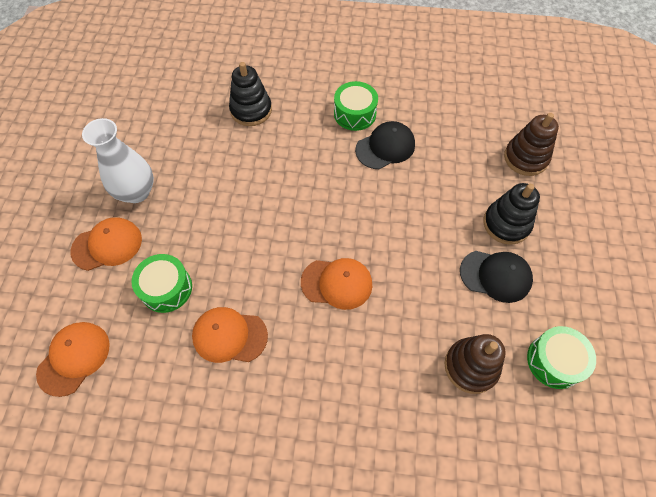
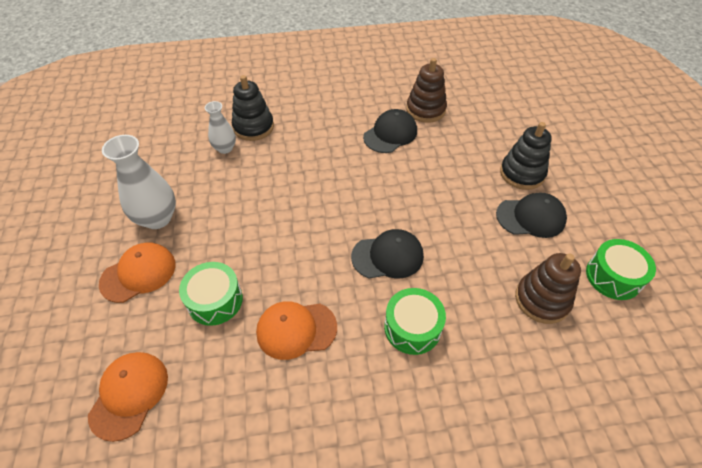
camera: 15 degrees left, 10 degrees down
(217, 129) = (225, 148): none -> white vase
(337, 283) = (387, 256): orange cap -> black cap
(355, 113) = (352, 113): green drum -> green drum (412, 327)
(525, 158) = (516, 119): brown stacking toy -> brown stacking toy (425, 110)

